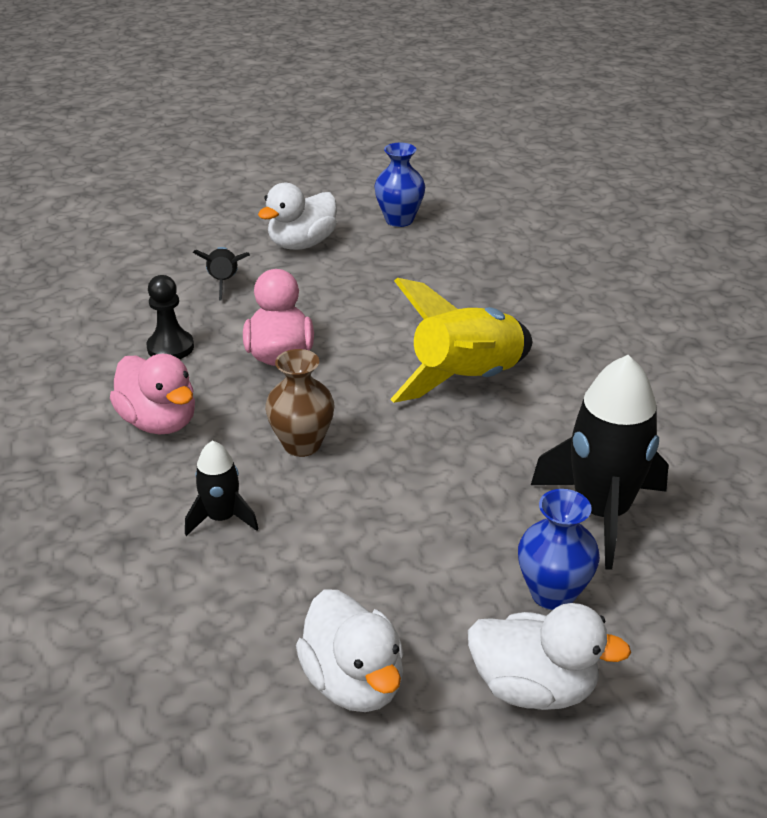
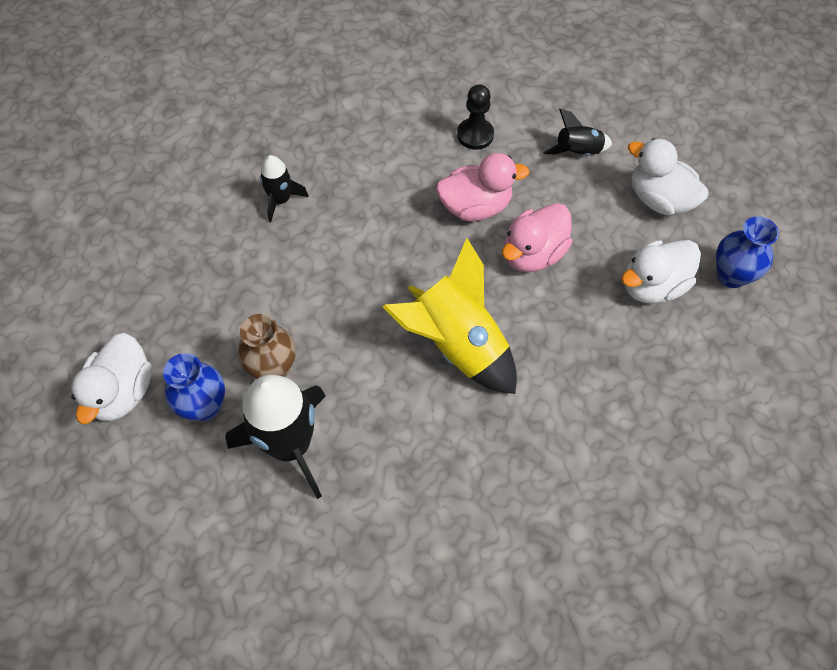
camera: 85 degrees right, 25 degrees up
(159, 422) = (381, 146): pink duck -> pink duck (533, 254)
(302, 444) = (361, 236): brown vase -> brown vase (273, 368)
(354, 682) = (136, 290): white duck -> white duck (652, 286)

